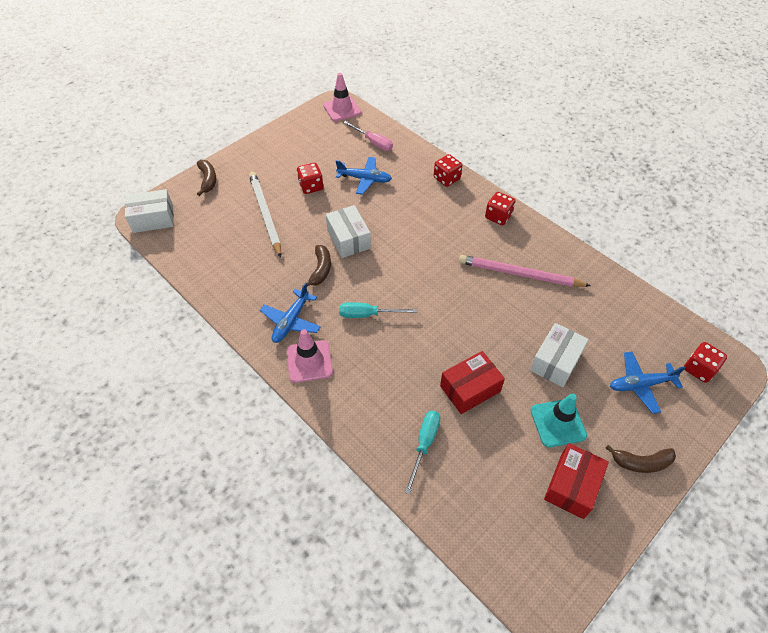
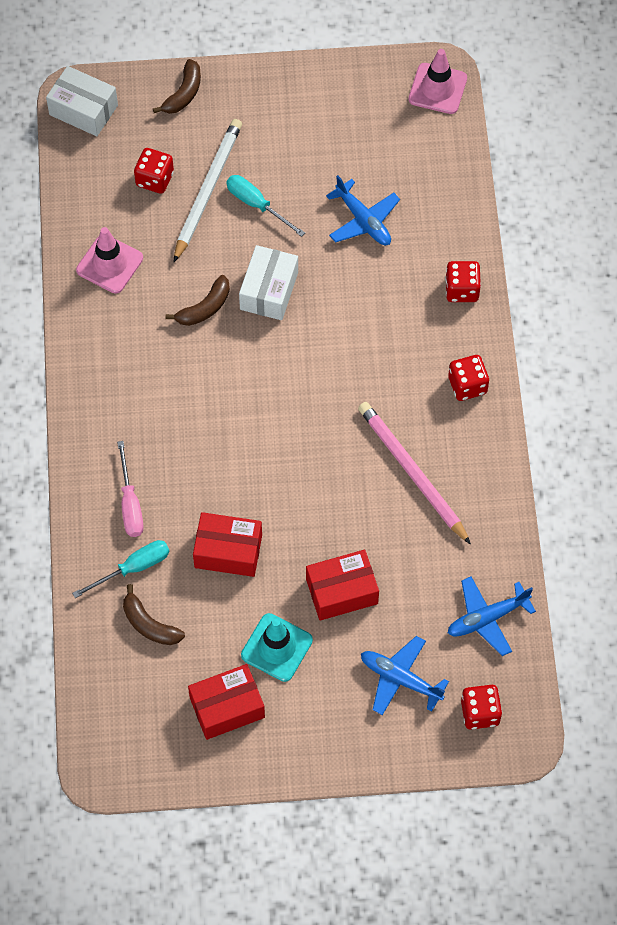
camera: 40 degrees right, 10 degrees up
(291, 321) = (122, 347): blue plane -> blue plane (487, 618)
(309, 361) = (102, 405): pink traffic cone -> pink traffic cone (109, 264)
(311, 186) = (292, 186): red dice -> red dice (154, 179)
(368, 314) = (205, 397): turquoise screwdriver -> turquoise screwdriver (257, 205)
(373, 142) = (426, 171): pink screwdriver -> pink screwdriver (130, 504)
(555, 361) = (342, 591): white box -> red box
(641, 462) = (313, 741): brown banana -> brown banana (149, 624)

